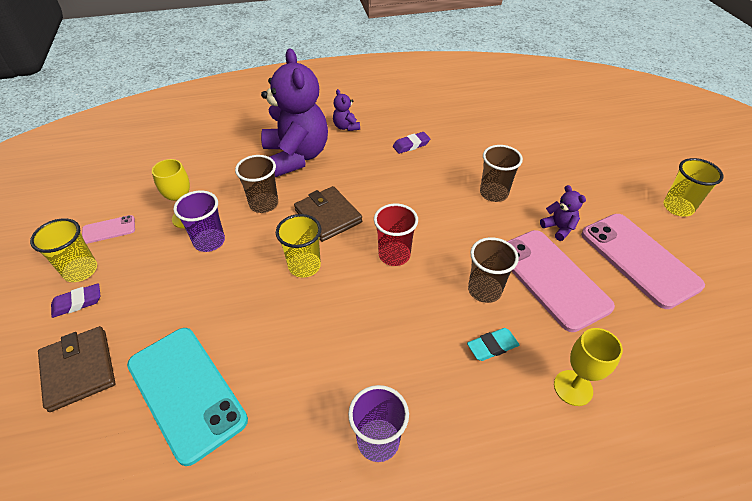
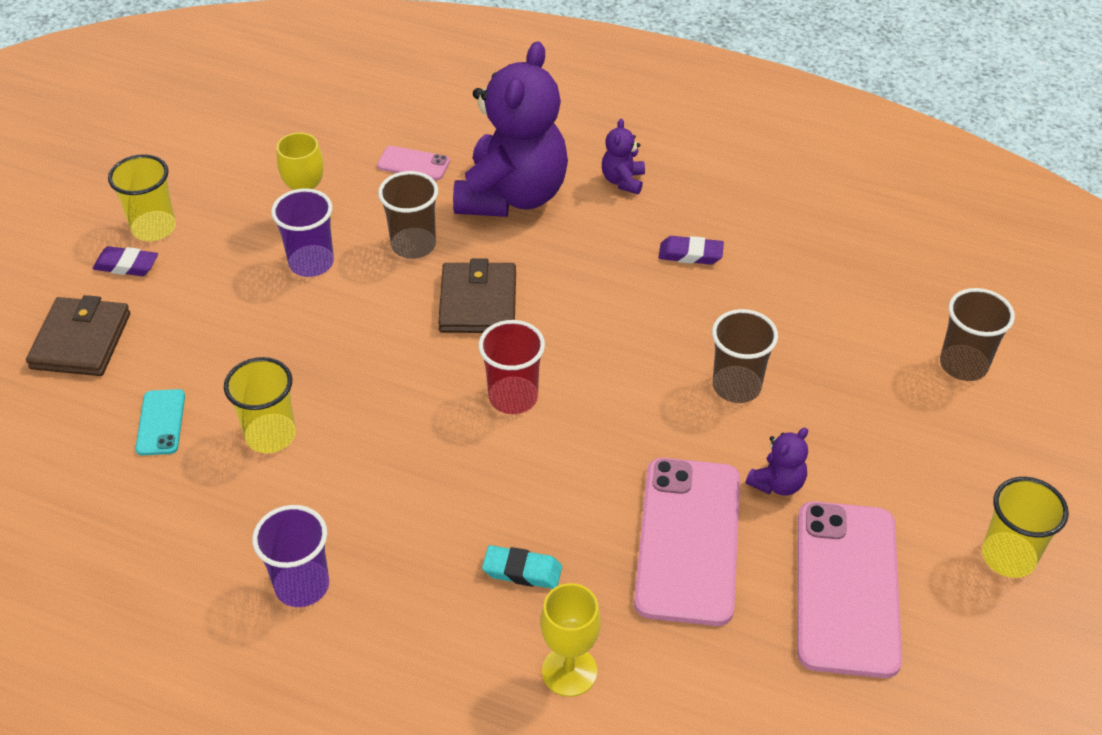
camera: 35 degrees right, 0 degrees up
(109, 229) = (215, 191): pink phone -> pink phone (413, 164)
(186, 392) = (161, 422): turquoise phone -> turquoise phone, size x0.46
(304, 266) = (393, 352): yellow cup -> yellow cup (270, 435)
(484, 290) = (583, 503): brown cup -> brown cup (963, 365)
(558, 228) = (777, 483): purple teddy bear -> purple teddy bear turned 45 degrees clockwise

